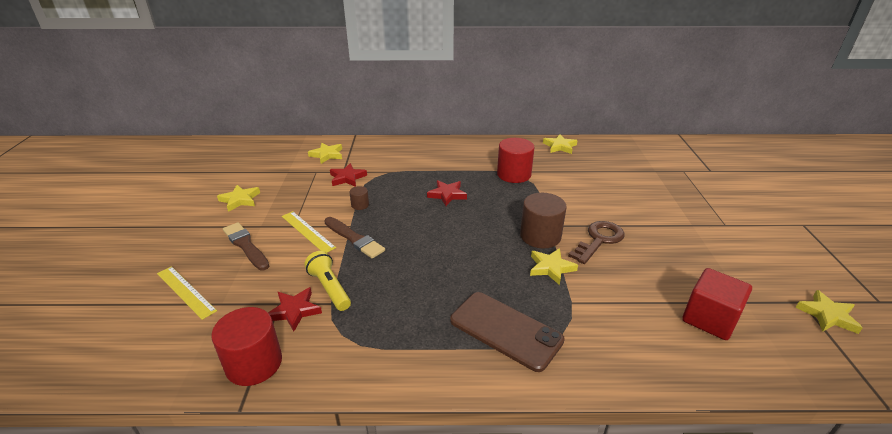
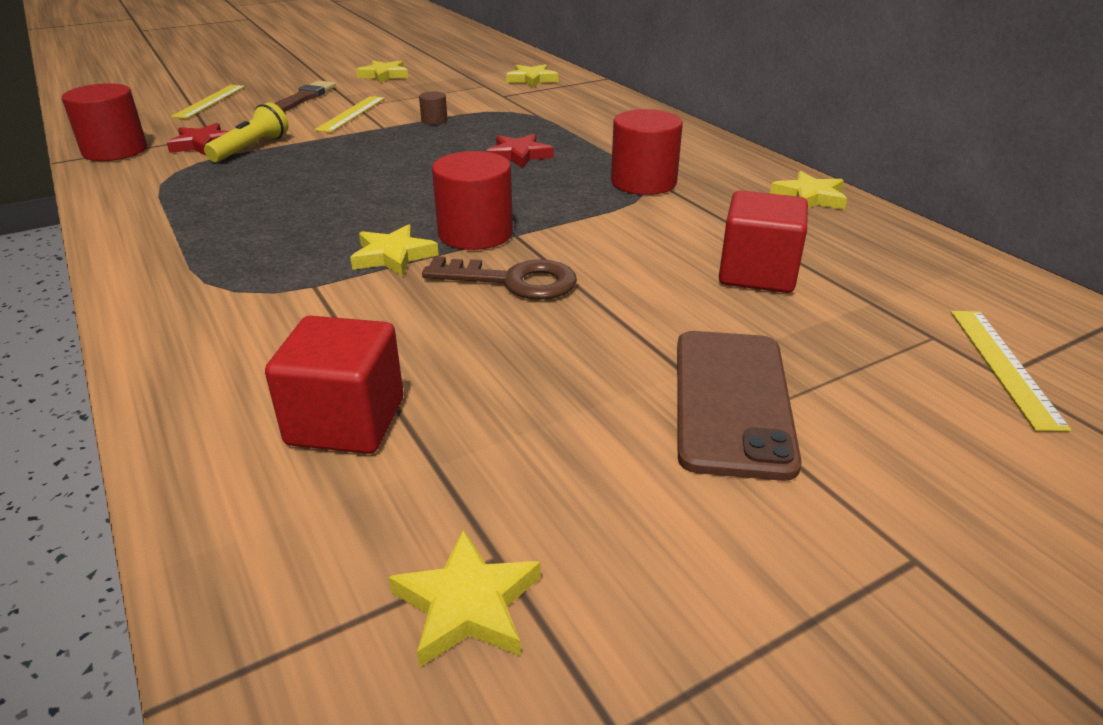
camera: 60 degrees right, 0 degrees up
(347, 178) = (490, 100): red star -> none
(354, 239) = (357, 135): brown brush -> none
(505, 330) = (222, 252): brown phone -> brown phone (732, 401)
(540, 236) = (475, 234): brown cylinder -> red cylinder
(622, 183) = (757, 273): none -> red cube
(705, 168) = (1004, 365): none -> yellow ruler

